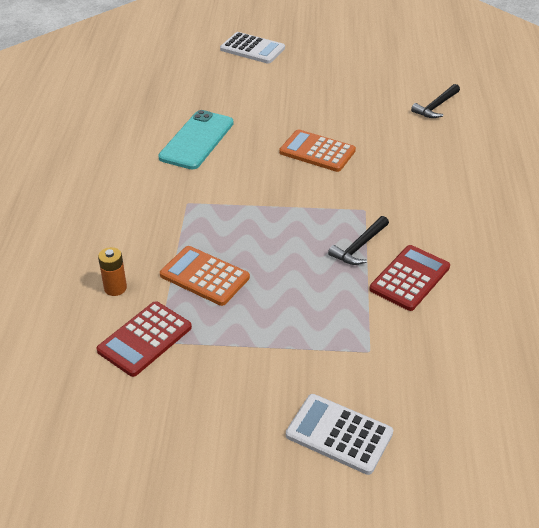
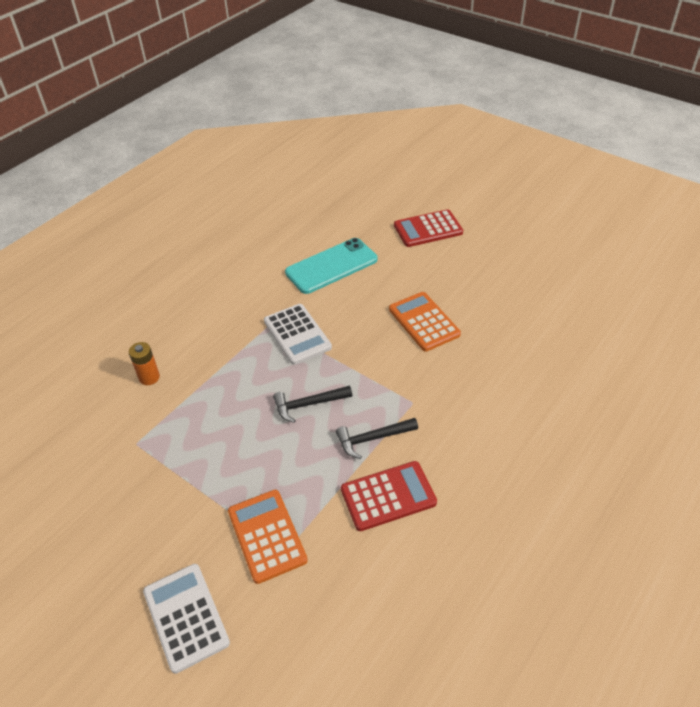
camera: 35 degrees right, 5 degrees up
(144, 339) = (128, 435): red calculator -> red calculator (428, 229)
(204, 276) = (221, 401): orange calculator -> orange calculator (267, 535)
(252, 49) = (460, 192): white calculator -> white calculator (297, 334)
(436, 106) = (585, 321): black hammer -> black hammer (309, 404)

